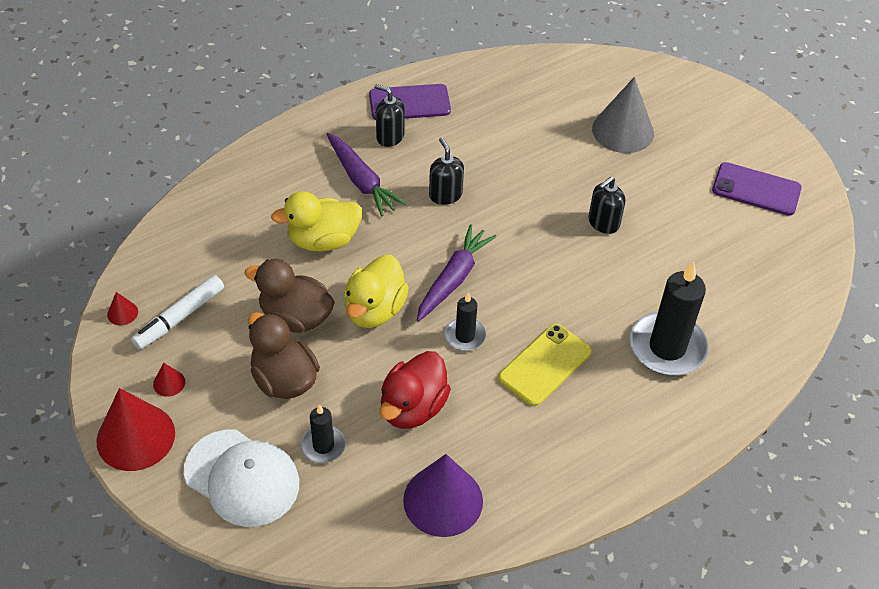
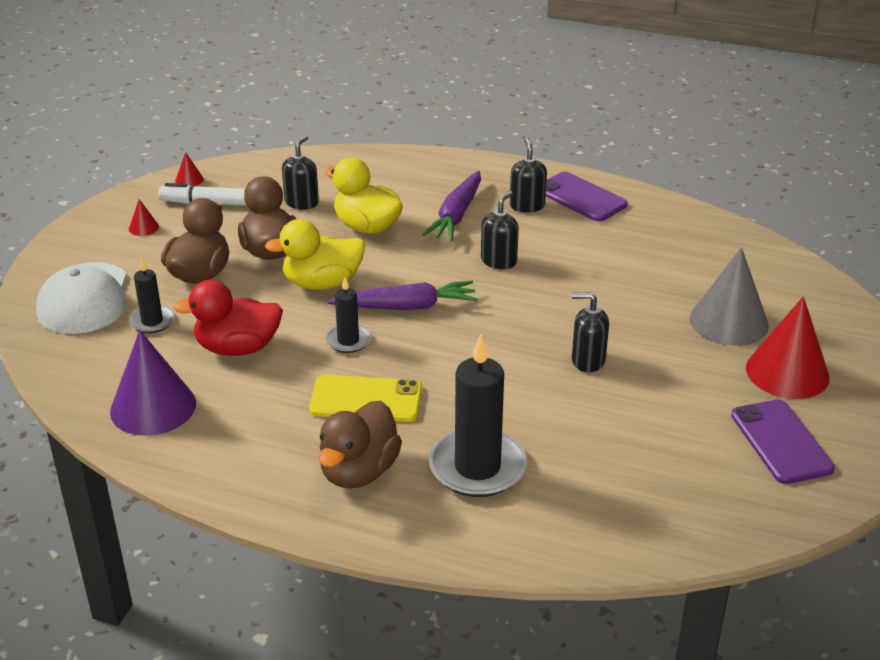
camera: 55 degrees right, 15 degrees down
(135, 437) = (79, 237): red cone -> red cone (787, 372)
(243, 259) = (302, 202): none -> black soap dispenser
(622, 413) = (359, 472): none -> brown duck

